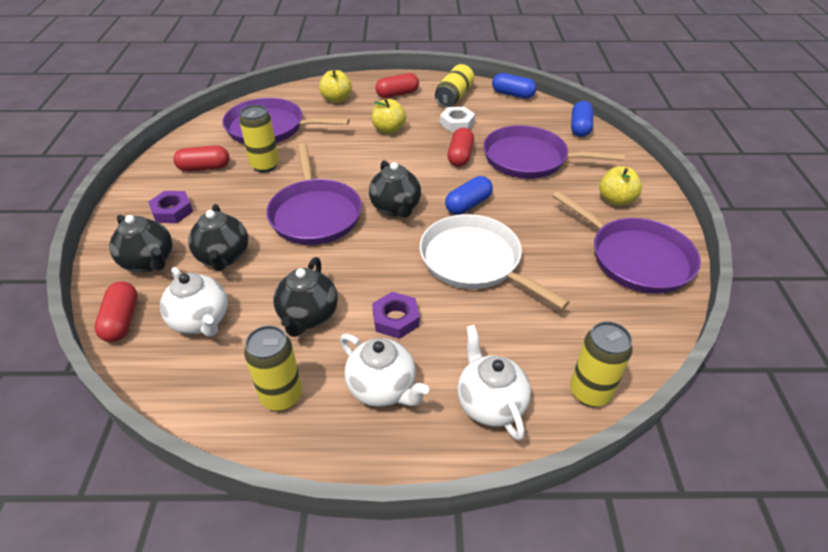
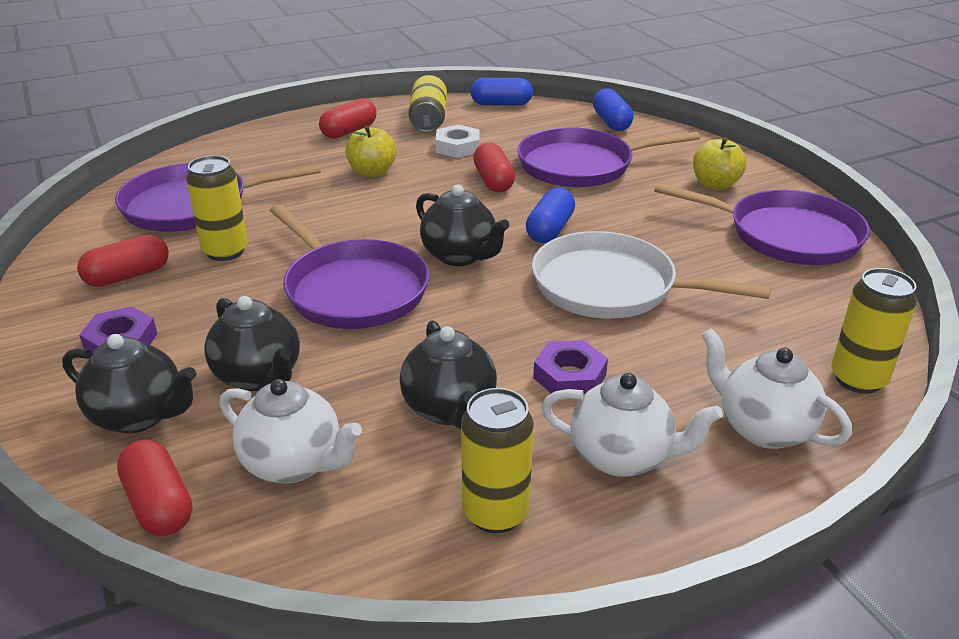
camera: 25 degrees left, 10 degrees down
(336, 99) = (266, 153): yellow apple -> none

